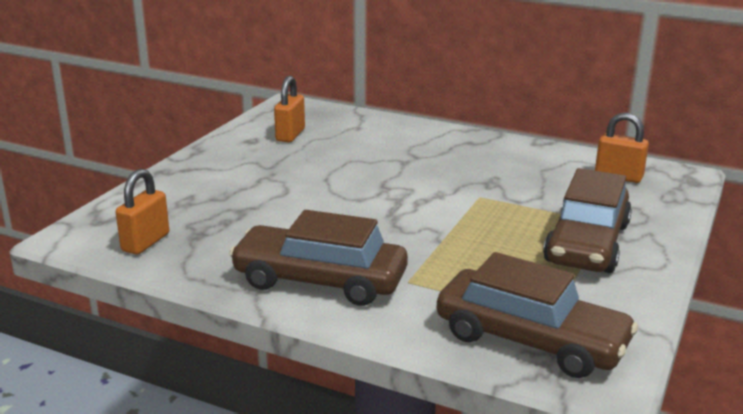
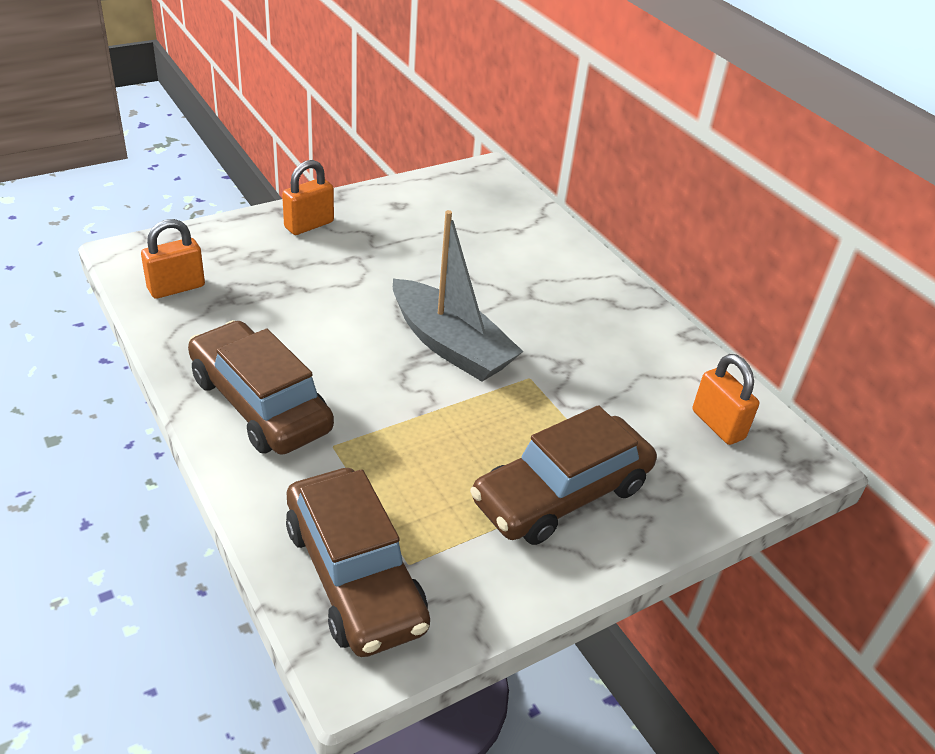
camera: 30 degrees right, 15 degrees up
(290, 135) = (441, 213): orange padlock -> orange padlock (309, 225)
(405, 199) = (450, 345): none -> grey boat

